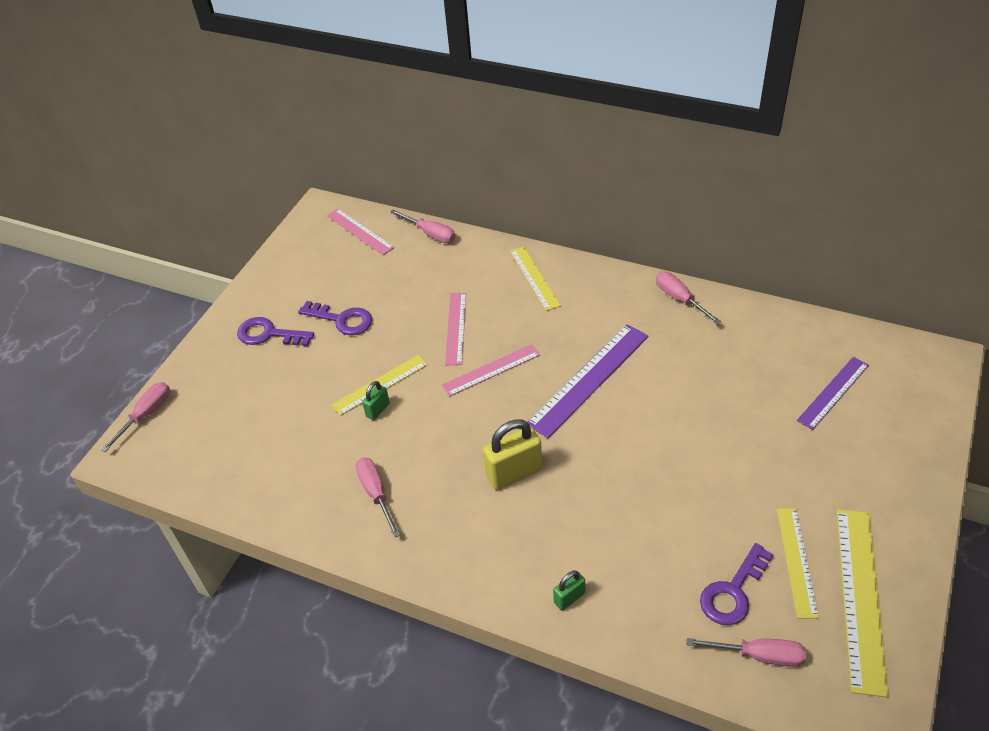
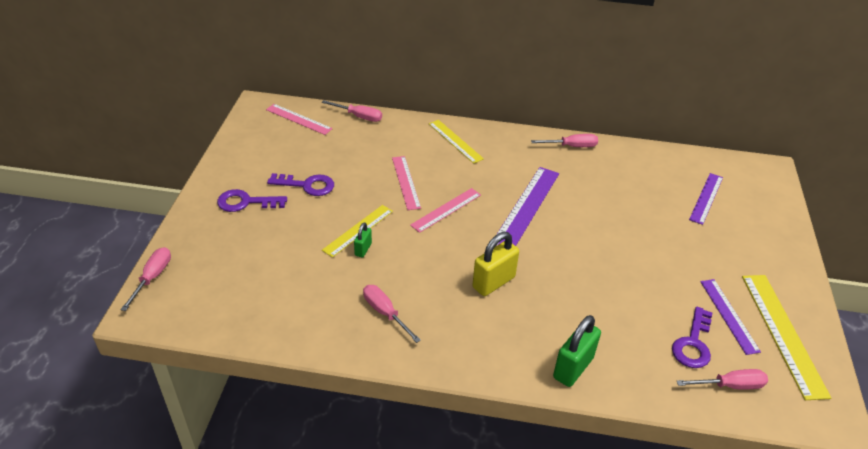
camera: 20 degrees left, 5 degrees down
(569, 598) = (573, 368): green padlock -> green padlock, size x1.88
(679, 299) = (571, 146): pink screwdriver -> pink screwdriver turned 135 degrees clockwise
(796, 561) = (729, 315): yellow ruler -> purple ruler

